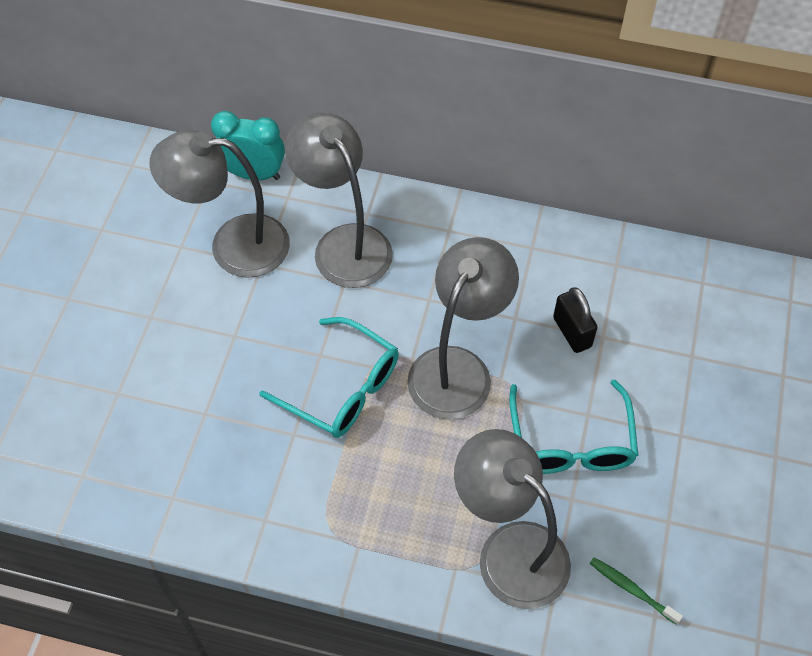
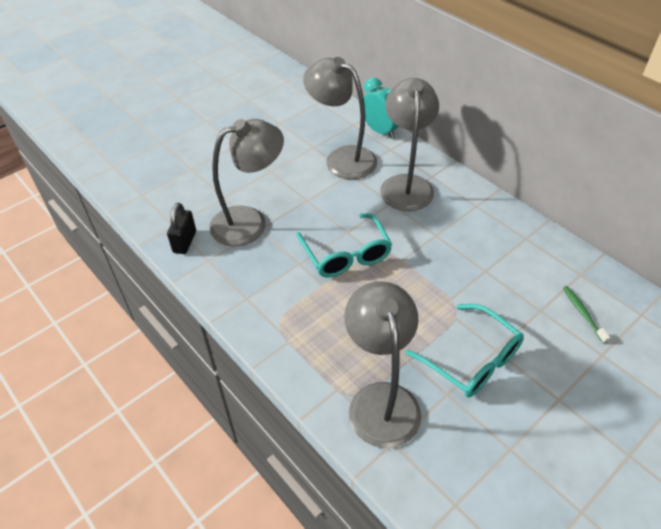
camera: 35 degrees right, 10 degrees down
(458, 368) = (426, 279): grey lamp -> grey lamp (250, 222)
(571, 442) = (472, 360): turquoise glasses -> turquoise glasses turned 75 degrees counterclockwise
(572, 332) = (520, 297): black padlock -> black padlock (184, 242)
(632, 589) = (450, 476): green toothbrush -> green toothbrush (583, 313)

